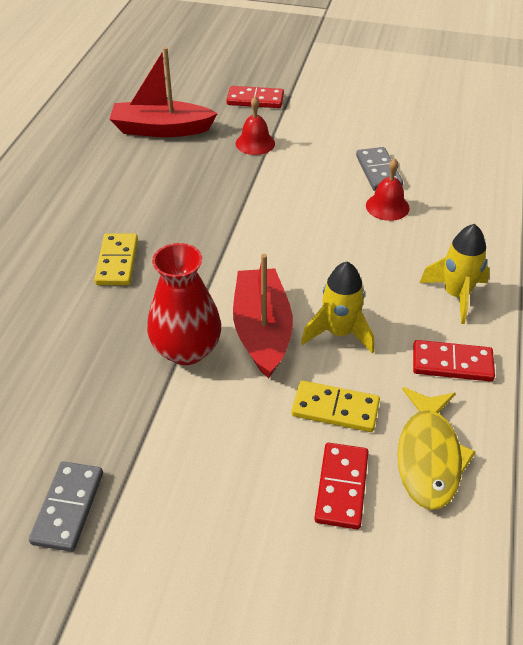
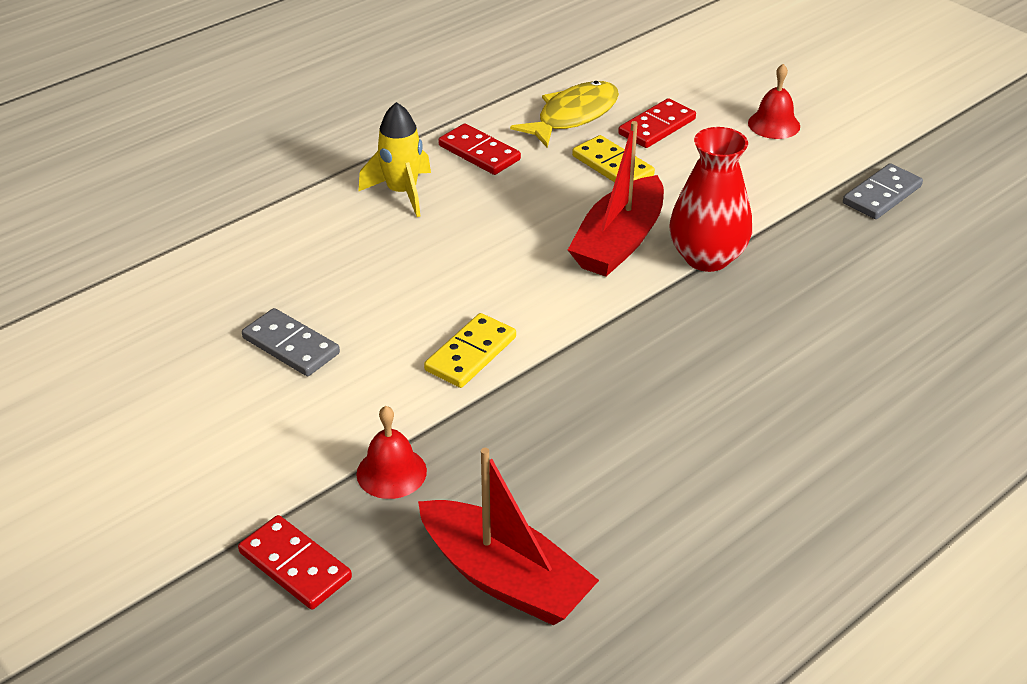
camera: 145 degrees left, 5 degrees down
(117, 262) = (722, 378): yellow domino -> yellow domino (471, 354)
(339, 333) = (548, 211): yellow rocket -> none
(378, 171) = (291, 346): grey domino -> grey domino turned 75 degrees counterclockwise
(387, 206) = (343, 299): red bell -> red bell (774, 124)

